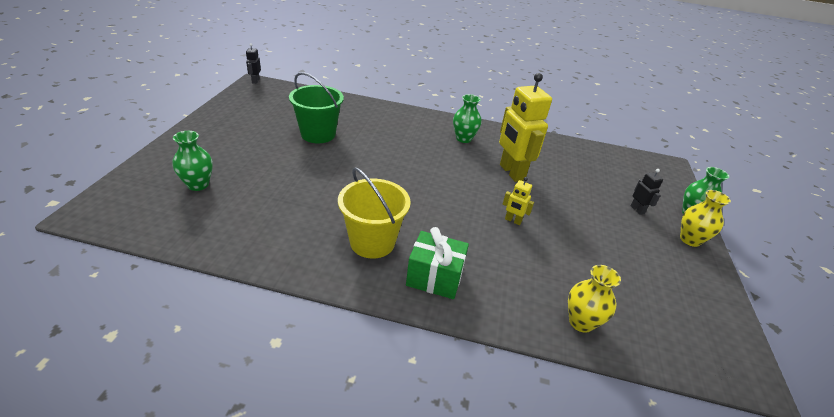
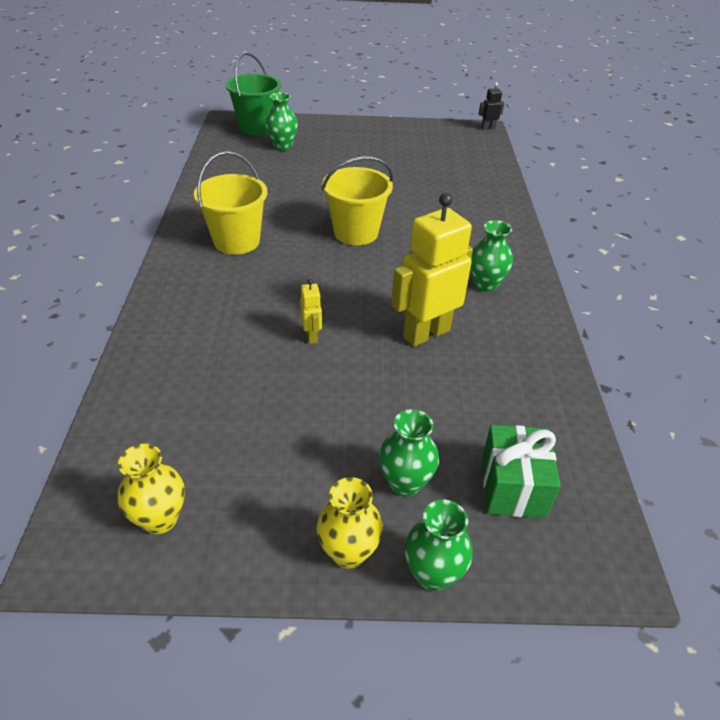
camera: 80 degrees right, 5 degrees up
(318, 134) = (407, 182): green bucket -> green bucket (257, 127)
(384, 174) = (356, 233): none -> yellow bucket
(434, 277) = (195, 283): green gift -> green gift (512, 487)
(513, 220) = (312, 336): yellow robot -> yellow robot turned 150 degrees clockwise
(581, 322) = (145, 392): yellow vase -> yellow vase (160, 519)
(637, 210) = (405, 483): black robot -> green vase

